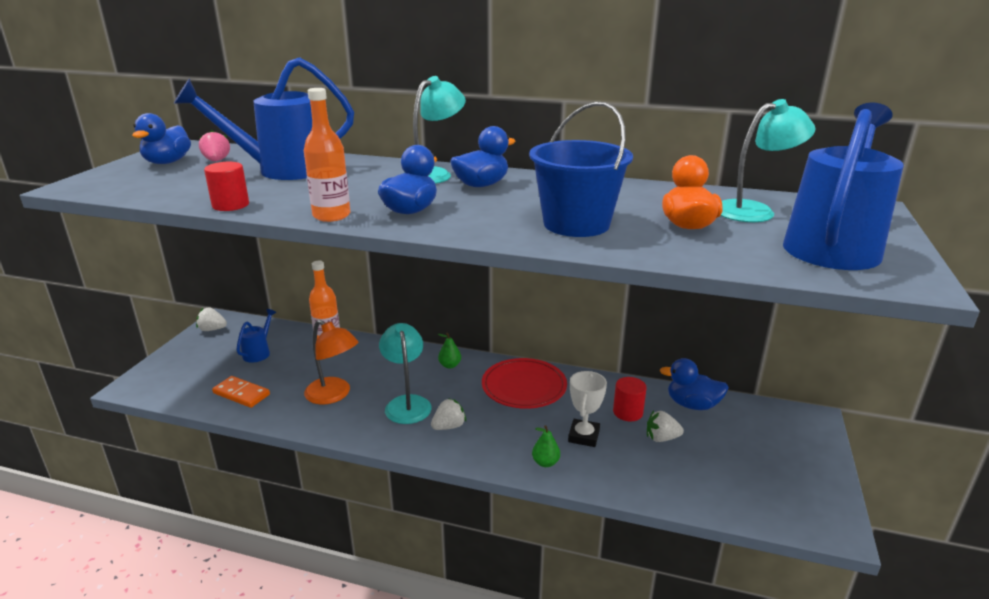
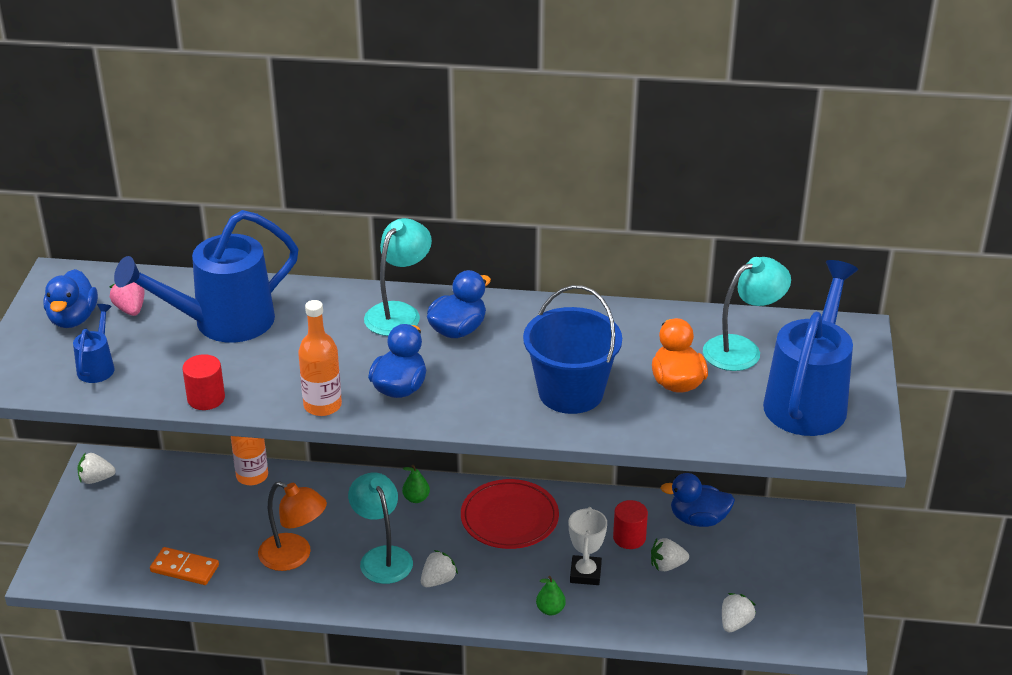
camera: 10 degrees left, 10 degrees up
(259, 352) = (175, 507): blue watering can -> blue watering can (97, 366)
(729, 497) = (735, 623): none -> white strawberry

